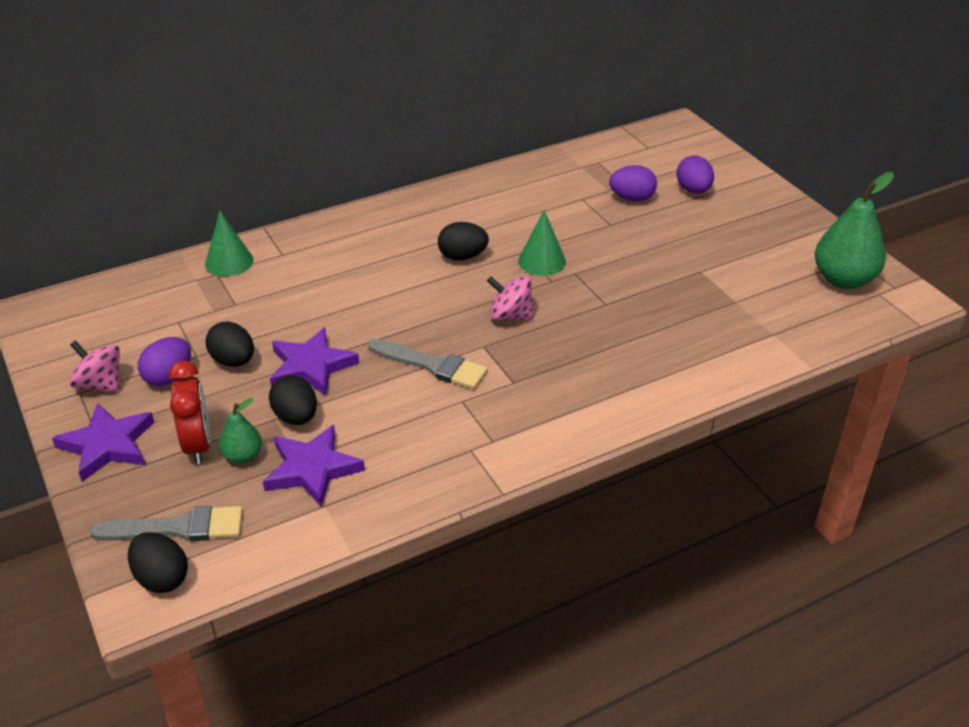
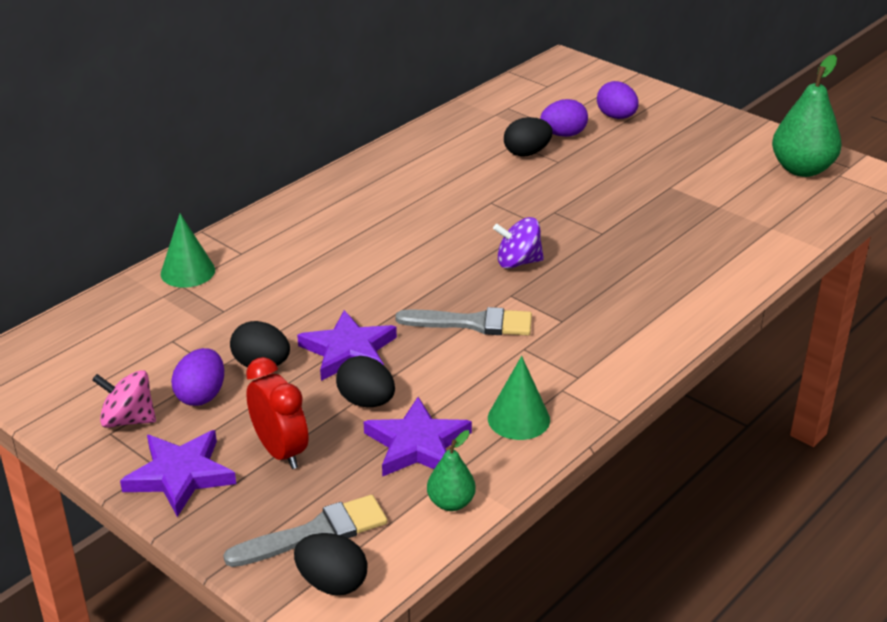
camera: 20 degrees left, 5 degrees down
(242, 456) = (336, 450): green pear -> green pear (451, 503)
(462, 256) = (433, 218): black egg -> black egg (527, 153)
(510, 315) = (518, 262): pink spinning top -> purple spinning top
(542, 261) = (515, 207): green cone -> green cone (518, 419)

